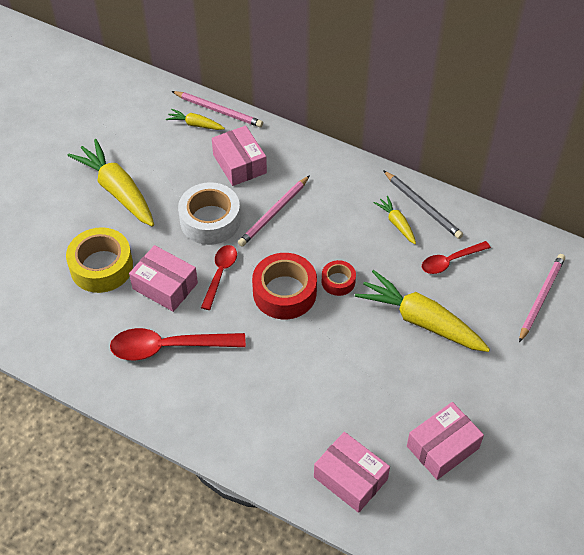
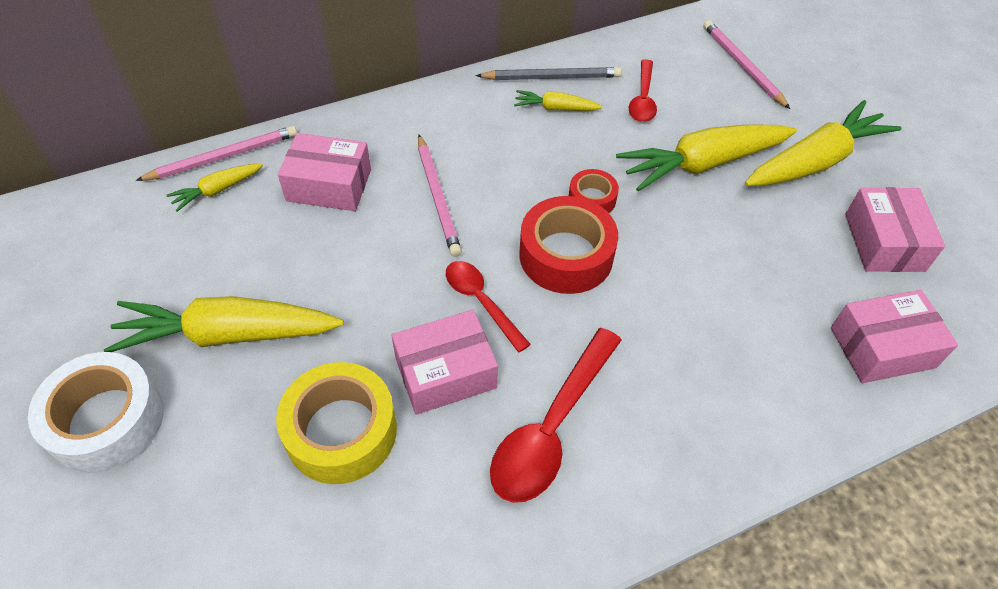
camera: 55 degrees left, 0 degrees up
(210, 220) = (386, 263): white tape -> white tape (106, 421)
(484, 379) = (815, 161): none -> yellow carrot

